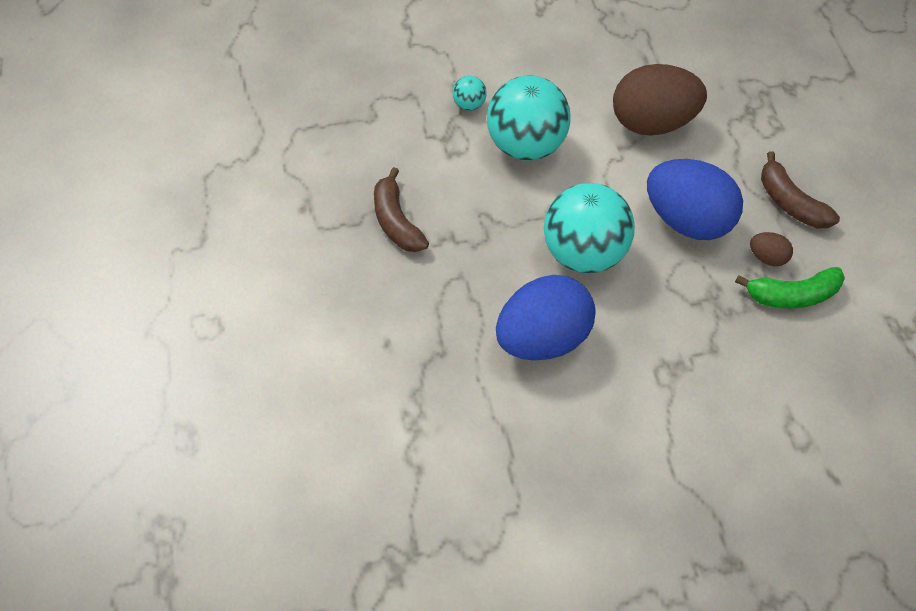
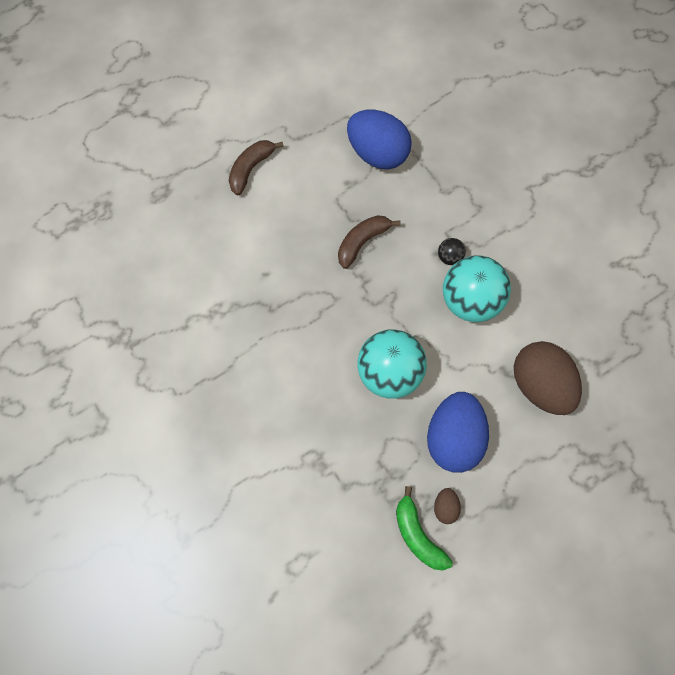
camera: 70 degrees right, 15 degrees up
(461, 144) = (449, 257): none -> black ball
(469, 105) = (490, 248): turquoise ball -> none
(542, 339) = (306, 368): blue egg -> blue egg (377, 154)
(790, 203) = (509, 513): brown banana -> brown banana (251, 169)

